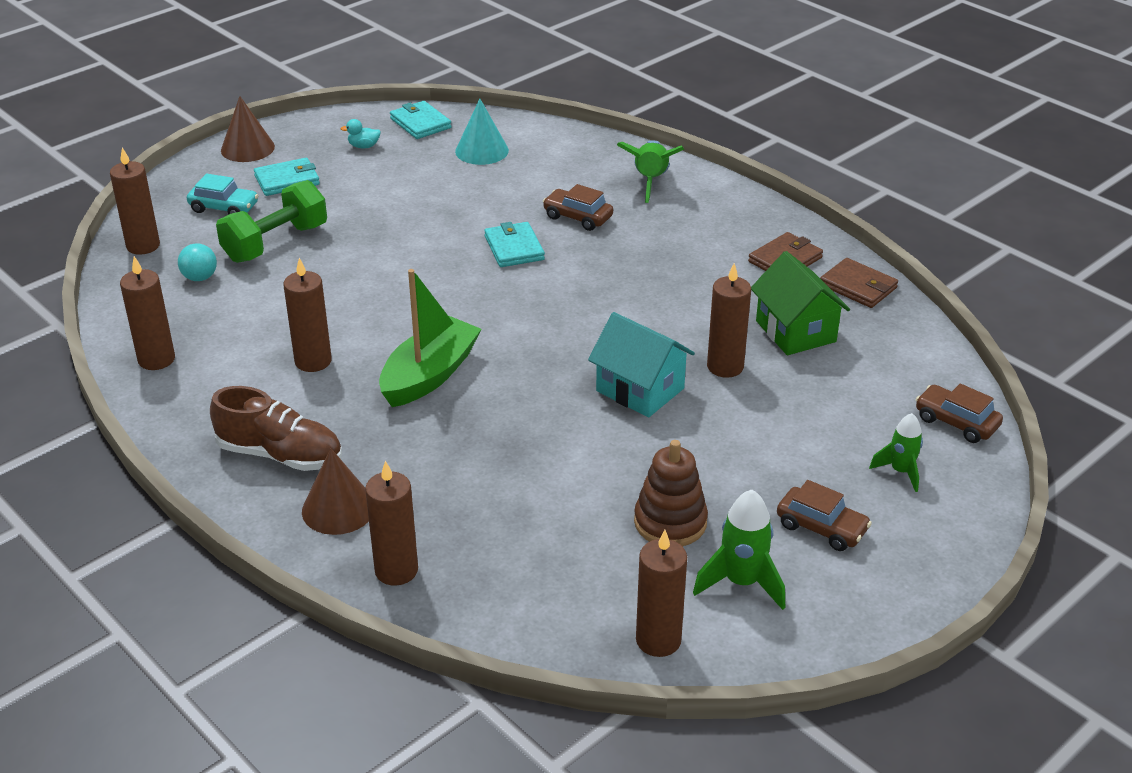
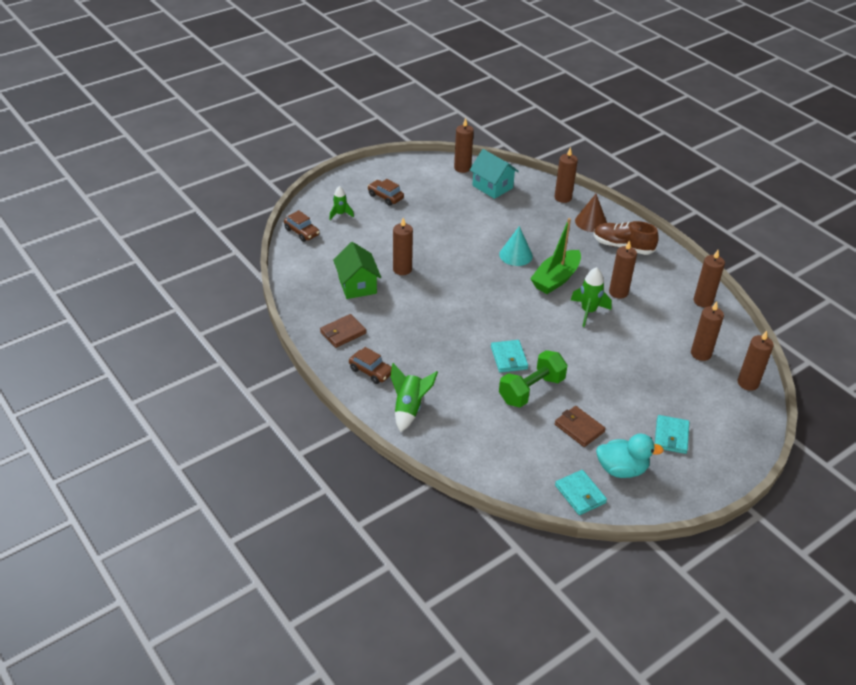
camera: 175 degrees left, 5 degrees up
(200, 278) = (701, 354): turquoise ball -> brown candle
(224, 208) = (707, 412): turquoise car -> none
(247, 148) = (712, 476): brown cone -> none
(275, 243) = (662, 377): green dumbbell -> green dumbbell (531, 390)
(287, 180) = (671, 436): turquoise wallet -> turquoise wallet turned 60 degrees counterclockwise
(363, 146) = (621, 469): turquoise duck -> turquoise duck, size x2.11
(482, 151) = (530, 454): turquoise cone -> turquoise cone (516, 255)
(578, 217) = (465, 380): brown car -> brown car (371, 371)
(640, 389) = (449, 261): turquoise house -> turquoise house (492, 187)
(670, 522) = (448, 204): brown stacking toy -> none
(742, 583) = (425, 182): green rocket -> green rocket (588, 311)
(858, 286) = (309, 310): brown wallet -> brown wallet (579, 428)

